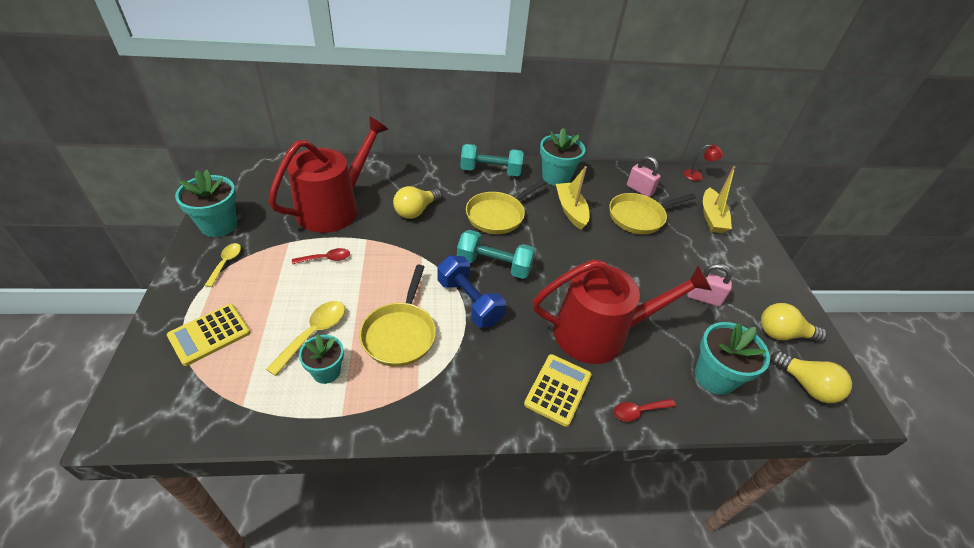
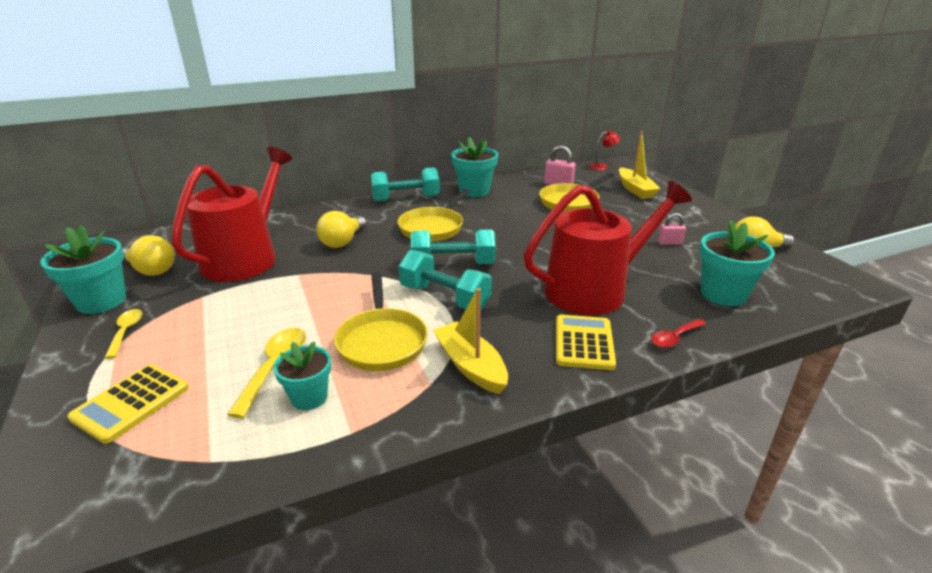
camera: 15 degrees left, 15 degrees down
(326, 259) = (257, 300): red spoon -> none
(469, 302) = (444, 297): blue dumbbell -> turquoise dumbbell
(570, 210) = (504, 210): yellow boat -> yellow boat (470, 366)
(703, 298) = (669, 243): pink padlock -> pink padlock, size x0.66
(806, 385) = (804, 280): yellow light bulb -> yellow light bulb (151, 270)

